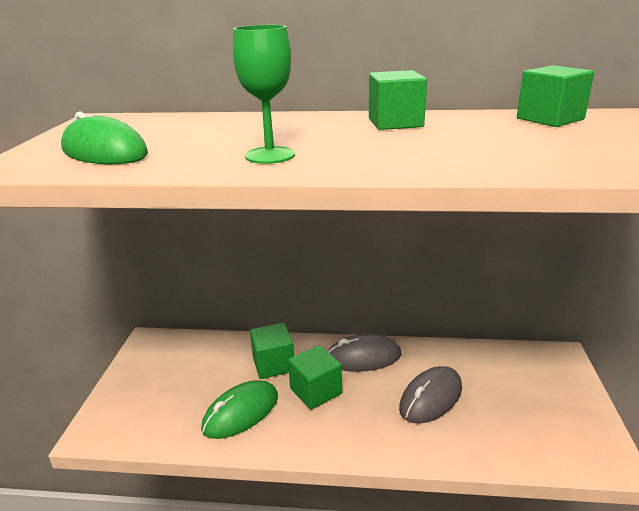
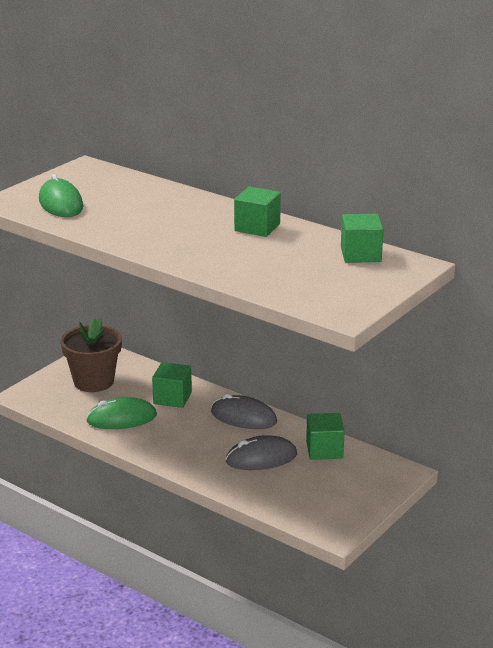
camera: 30 degrees right, 0 degrees up
(171, 378) = (93, 381): none -> brown flower pot
(270, 155) = (141, 234): green goblet -> none
(315, 391) = (184, 425): green cube -> green cube (324, 450)

